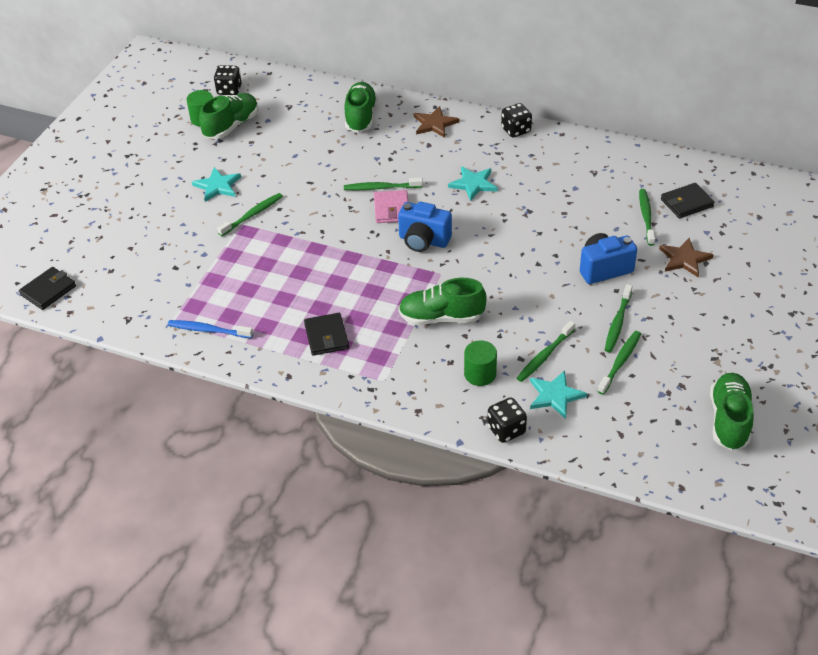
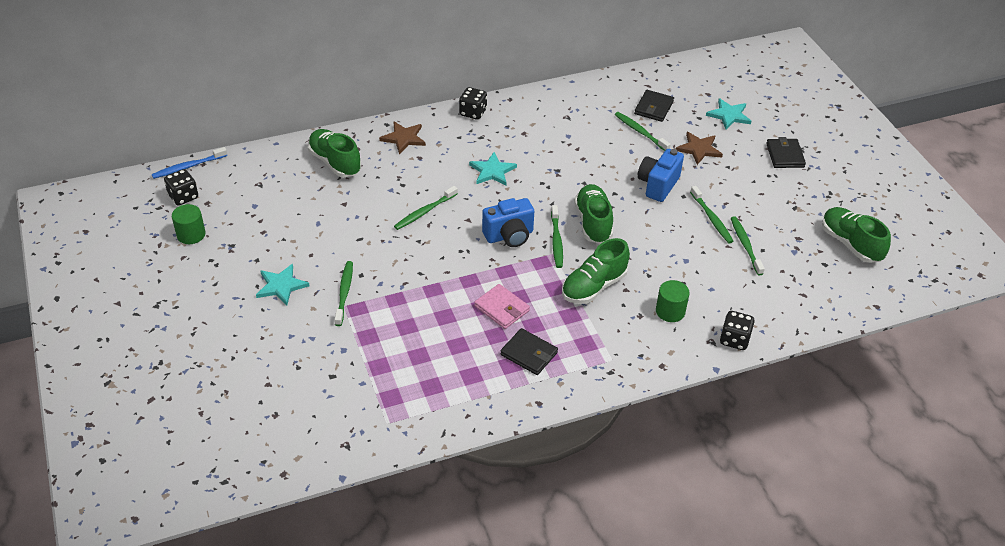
camera: 45 degrees left, 0 degrees up
(48, 290) = (237, 468): black wallet -> black wallet (785, 155)
(208, 330) = (429, 409): blue toothbrush -> blue toothbrush (188, 167)
(231, 126) = (227, 227): green shoe -> green shoe (593, 223)
(391, 209) = (454, 224): pink wallet -> pink wallet (502, 308)
(545, 356) = (695, 271): green toothbrush -> green toothbrush (556, 240)
(555, 395) = (735, 295): turquoise star -> turquoise star (729, 115)

